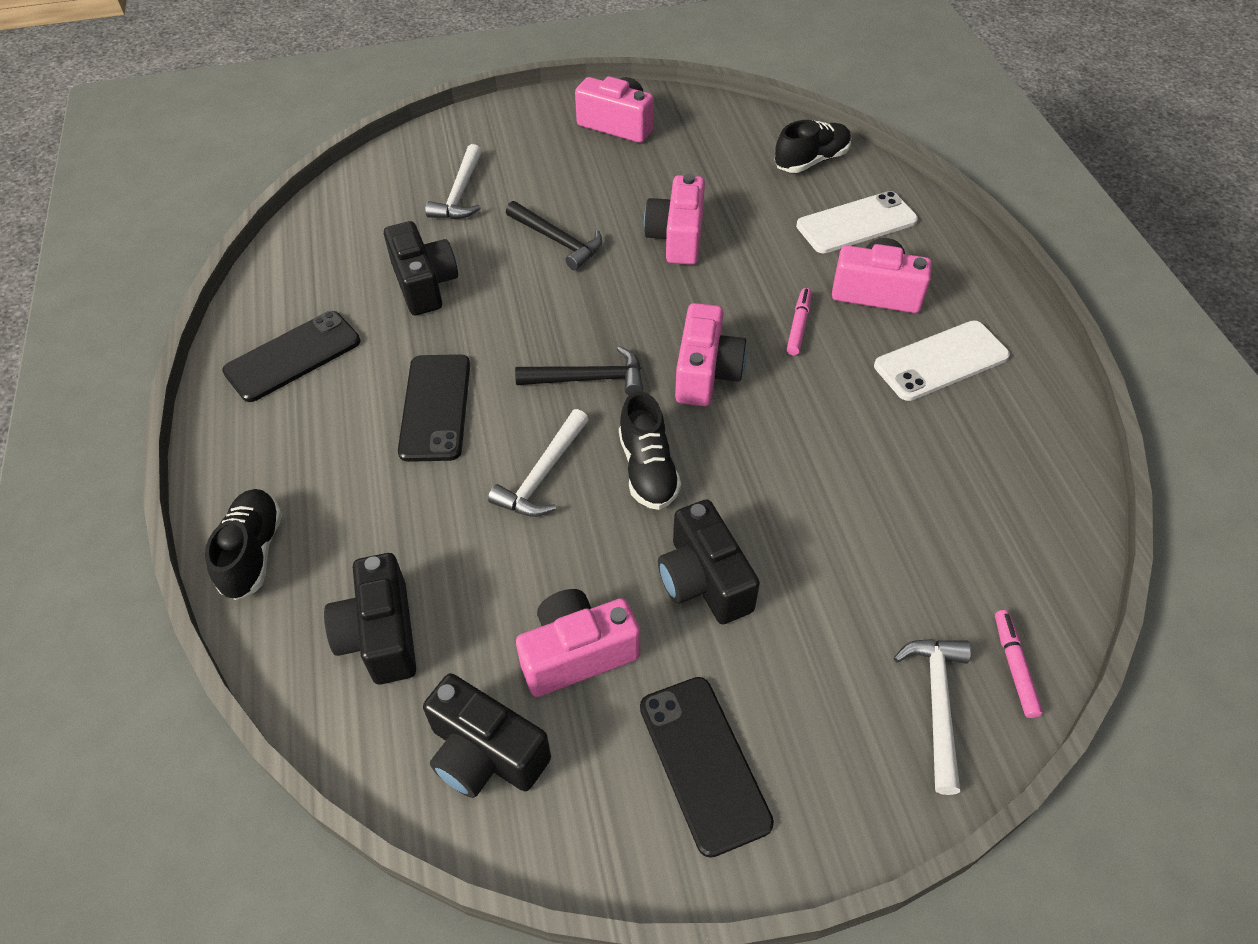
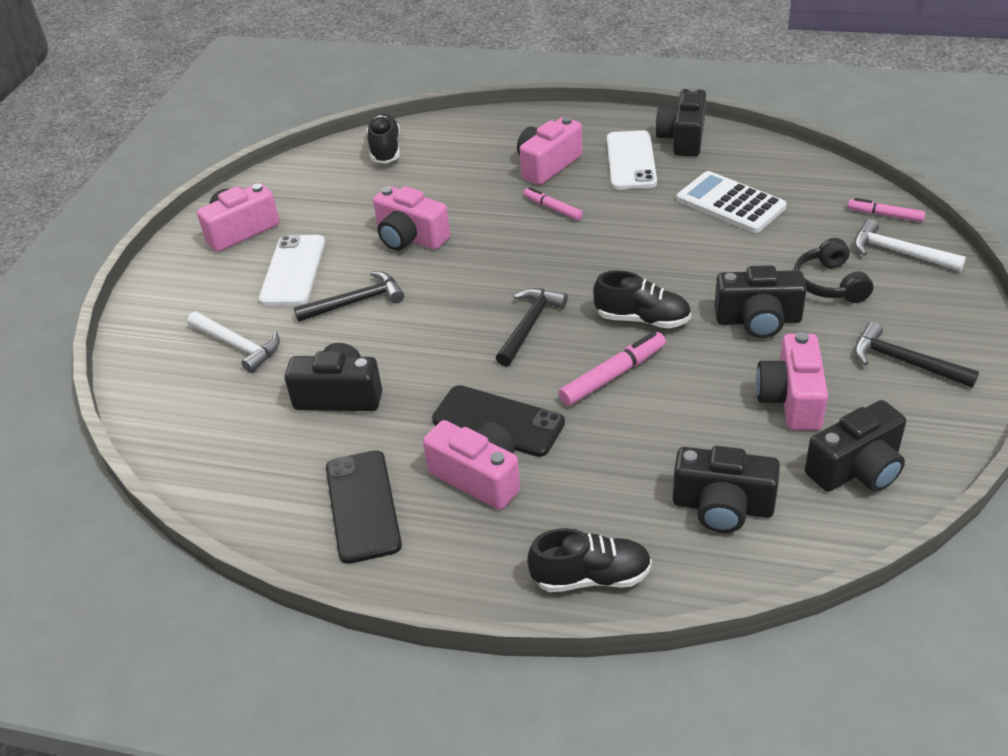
camera: 60 degrees left, 10 degrees down
(253, 553) = (591, 577): black shoe -> black shoe turned 150 degrees clockwise
(543, 475) = (613, 375): white hammer -> pink marker
(704, 763) = (905, 362): black phone -> black hammer
(706, 373) = (567, 264): pink camera -> pink camera (478, 477)
(819, 638) = (830, 284): none -> black headphones
(856, 223) = (471, 151): white phone -> white phone (293, 270)
(921, 485) = (730, 203): none -> white calculator
(1027, 394) = (683, 138): none -> black camera

